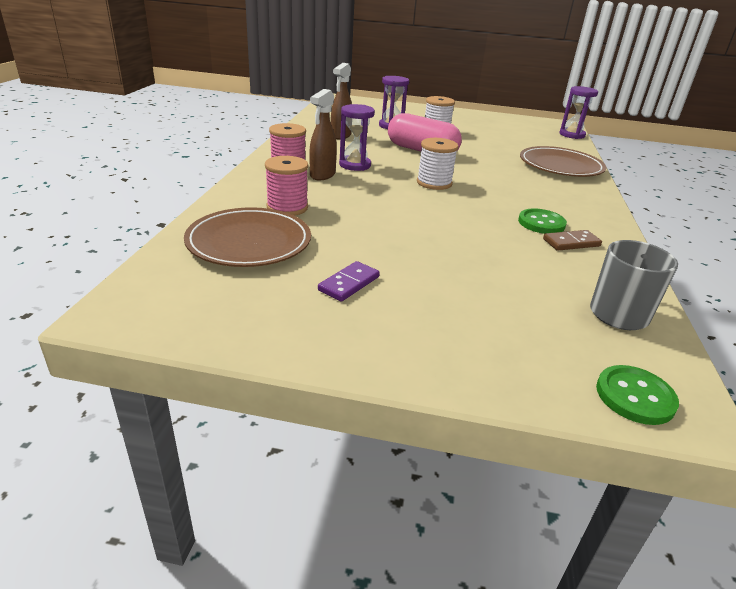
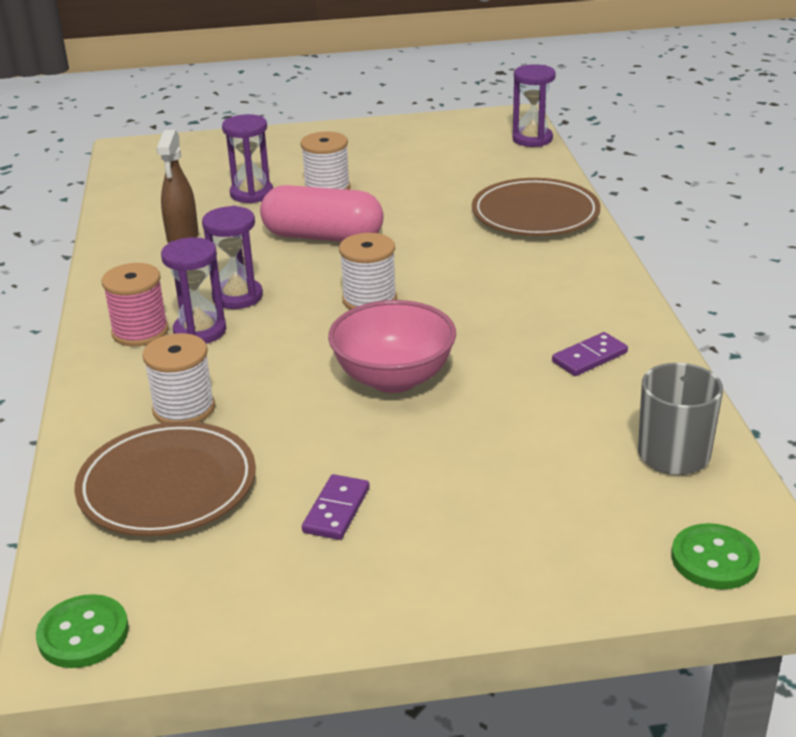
camera: 15 degrees left, 0 degrees up
(287, 207) = (184, 409): pink spool -> white spool
(322, 175) = (200, 331): brown spray bottle -> purple hourglass
(428, 223) = (394, 378): none -> pink bowl
(541, 223) = (542, 334): green button -> green button (83, 634)
(571, 243) = (589, 357): brown domino -> purple domino

